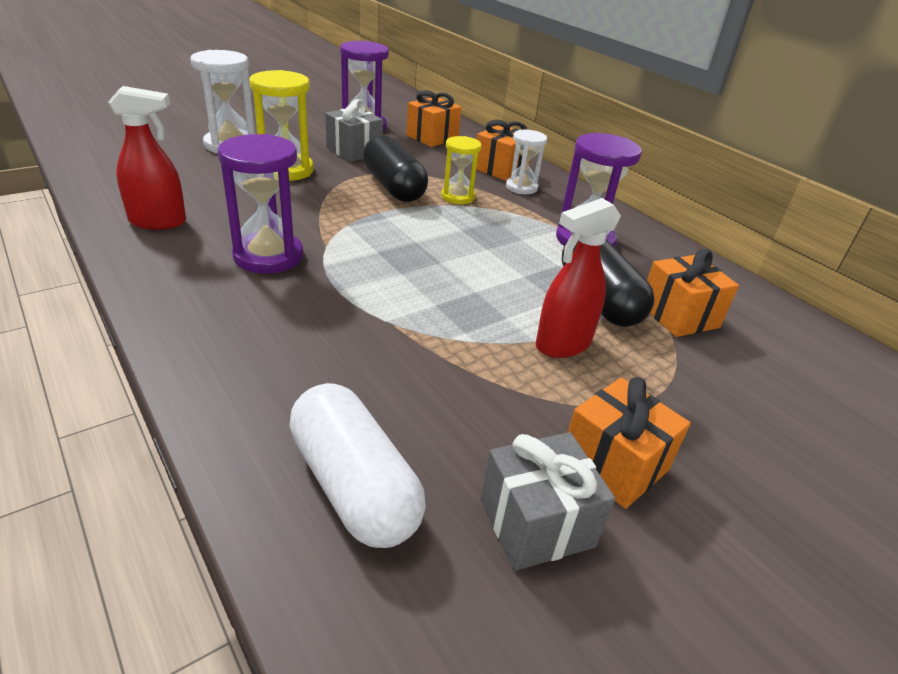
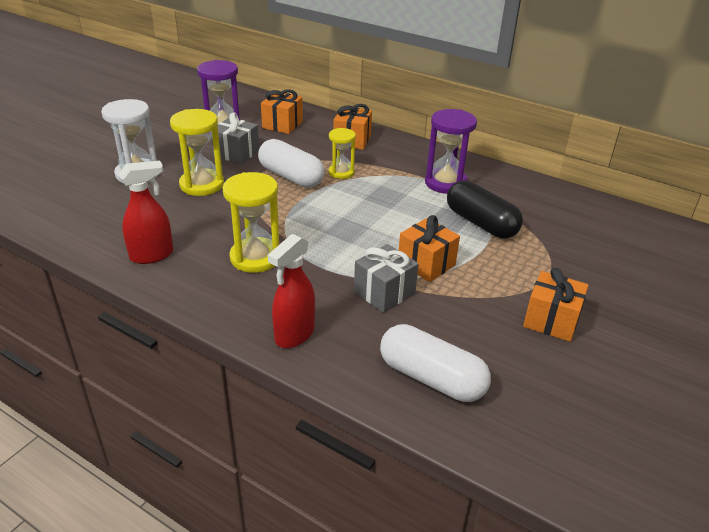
camera: 20 degrees left, 0 degrees up
(268, 256) = (255, 257): purple hourglass -> yellow hourglass
(393, 187) = (291, 177): black capsule -> white capsule
(521, 187) = (377, 152): white hourglass -> none
(536, 523) = (534, 363): grey gift -> grey gift (384, 292)
(562, 344) = (480, 260): red spray bottle -> red spray bottle (294, 335)
(679, 315) = (531, 220): orange gift -> orange gift (426, 264)

